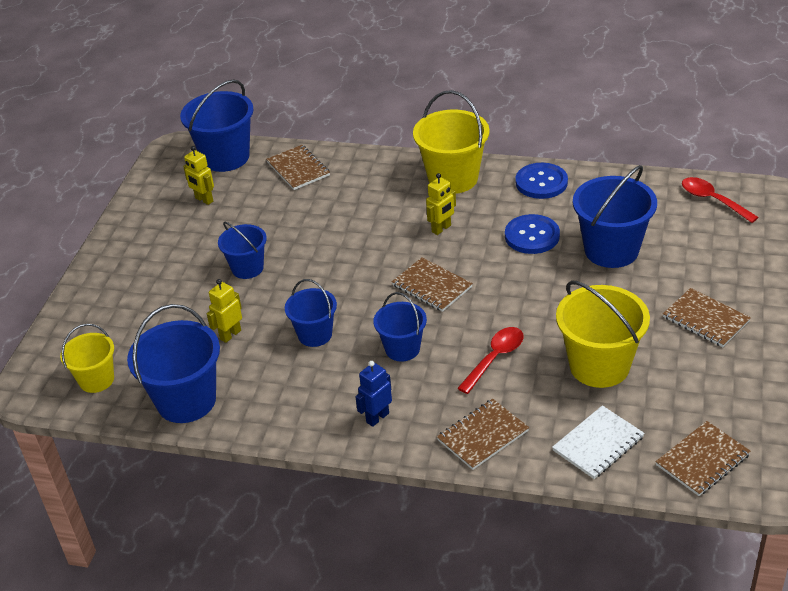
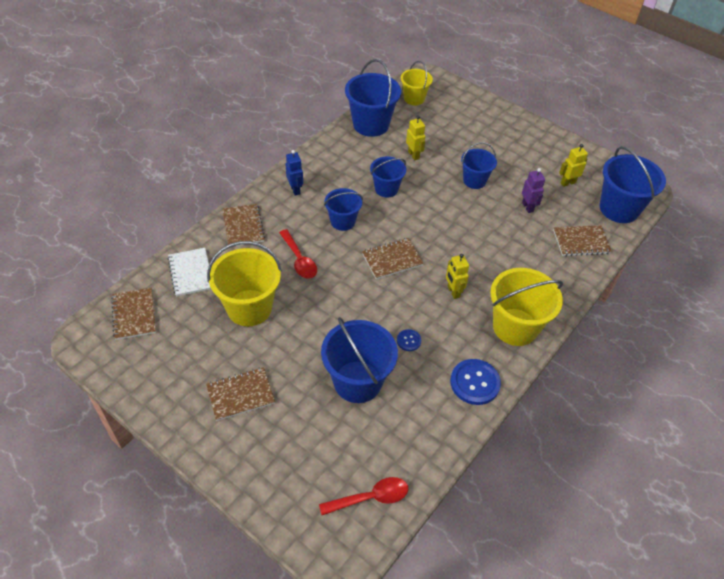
camera: 110 degrees right, 10 degrees up
(267, 216) = (527, 207): none -> purple robot
(532, 236) = (408, 341): blue button -> blue button, size x0.51

